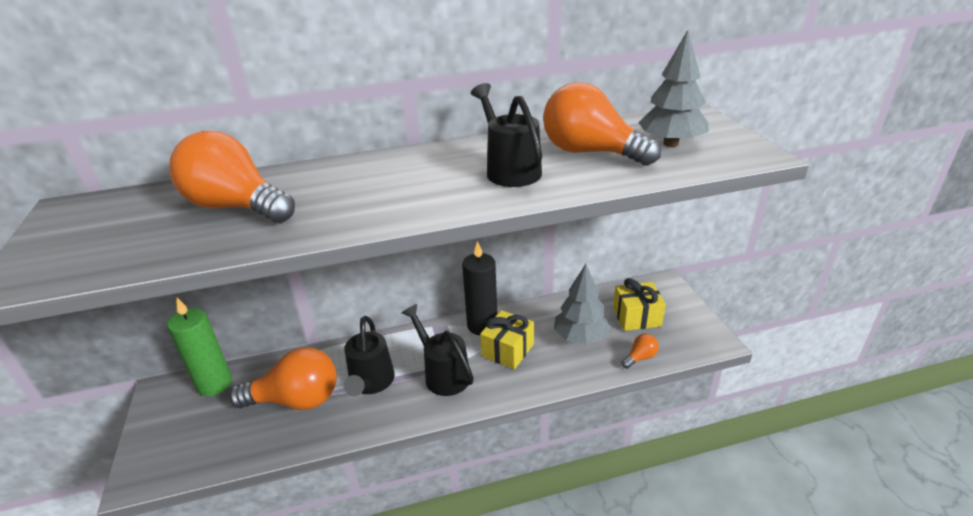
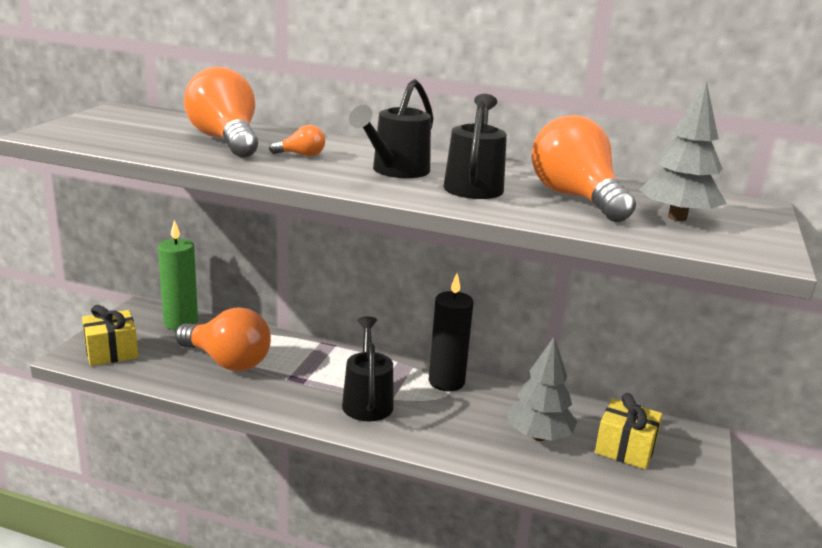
camera: 30 degrees right, 10 degrees down
(371, 383) = (298, 378): black watering can -> black watering can (396, 171)
(507, 350) = (449, 411): yellow gift -> yellow gift (111, 352)
(640, 357) = (585, 483): orange light bulb -> orange light bulb (301, 155)

